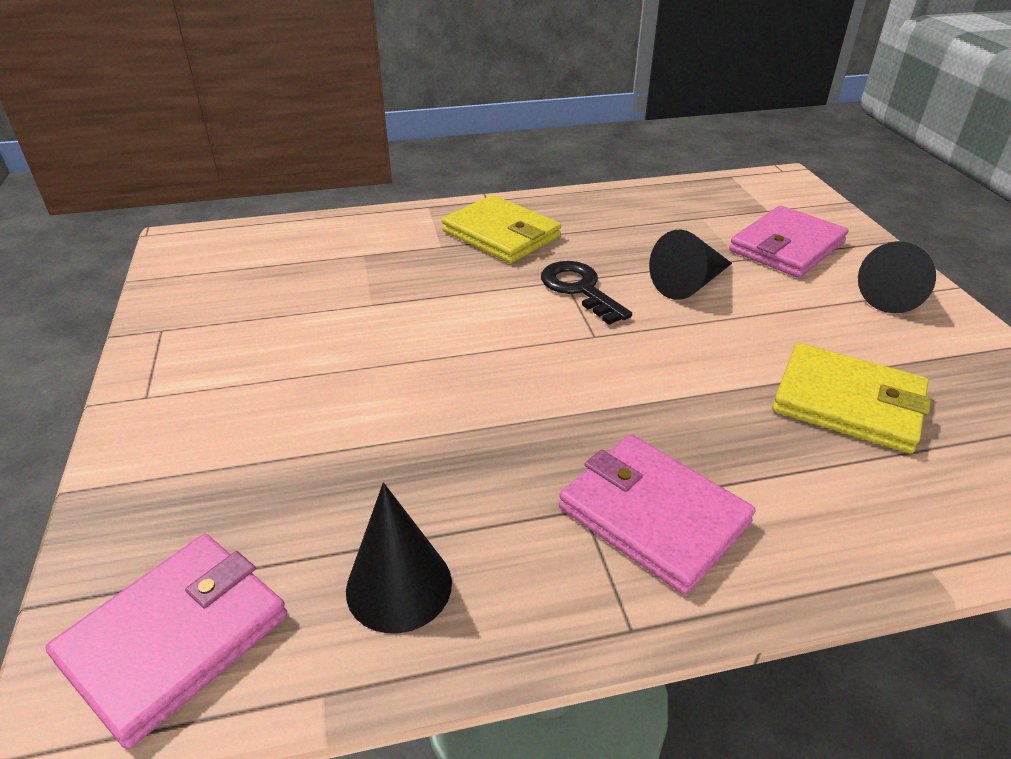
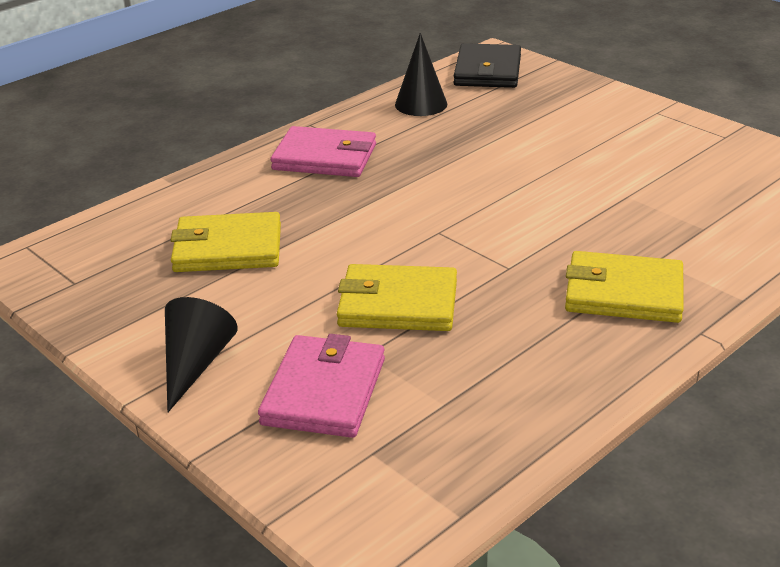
camera: 150 degrees right, 5 degrees down
(175, 637) = (488, 71): pink wallet -> black wallet
(579, 289) = (488, 263): black key -> none
(689, 284) = (398, 304): black cone -> yellow wallet

